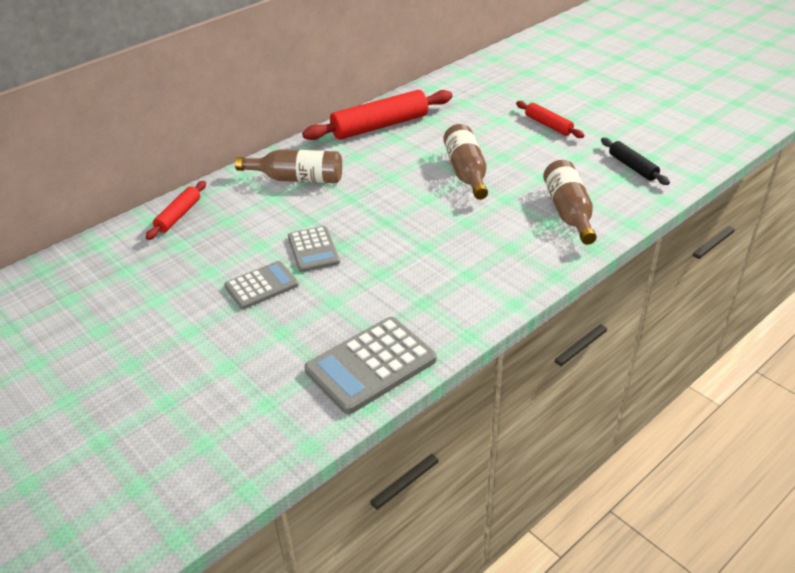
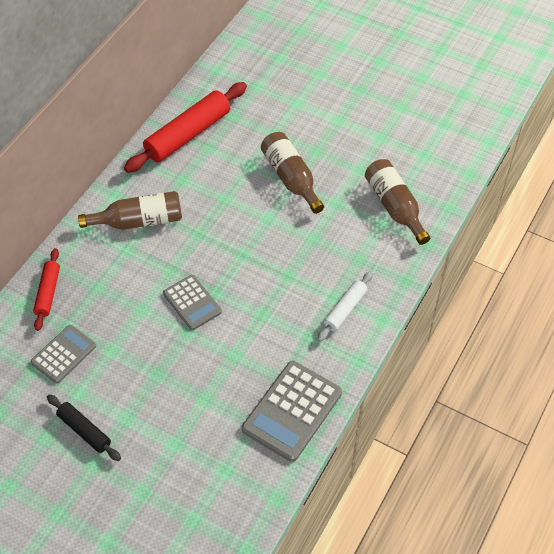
camera: 20 degrees left, 15 degrees up
(261, 286) = (165, 354): grey calculator -> grey calculator (64, 354)
(475, 287) = (345, 309): none -> white rolling pin
(548, 125) = (344, 101): red rolling pin -> none
(632, 167) = (432, 140): black rolling pin -> black rolling pin (84, 431)

